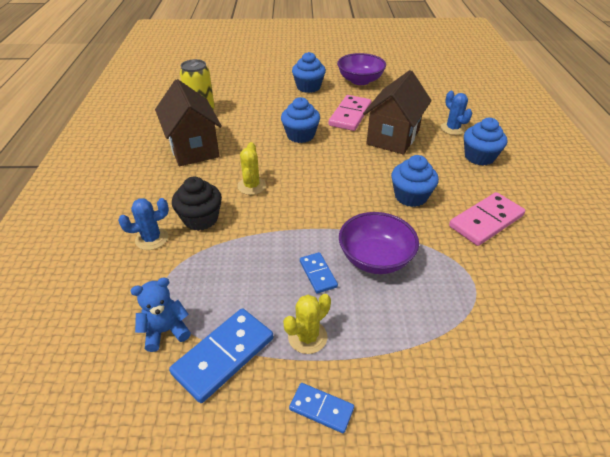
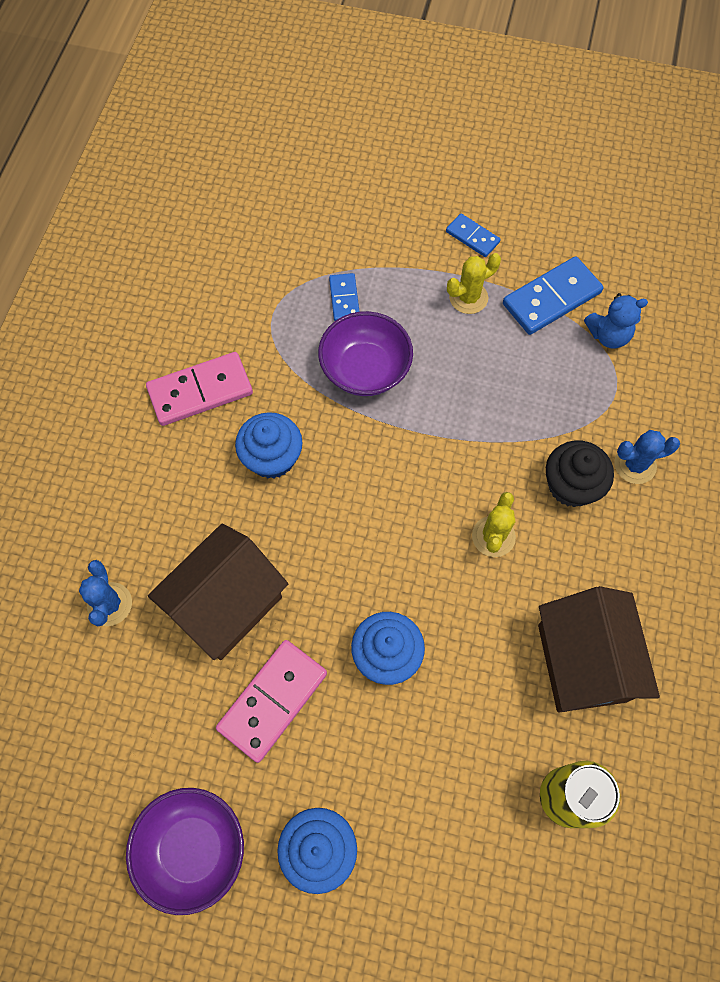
camera: 165 degrees left, 25 degrees up
(318, 274) = (438, 364): blue domino -> blue domino (344, 299)
(479, 157) = (119, 516): blue cupcake -> none

